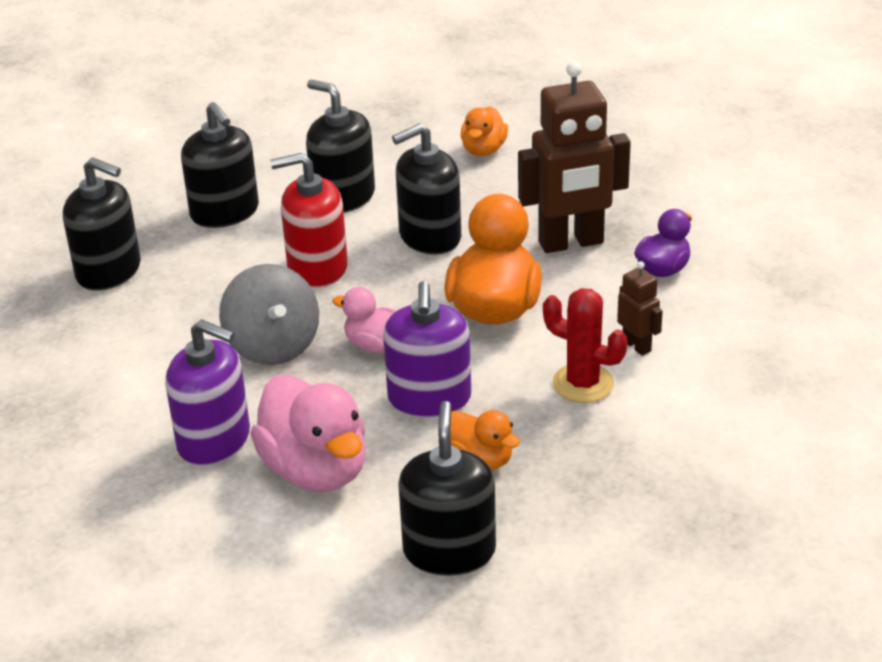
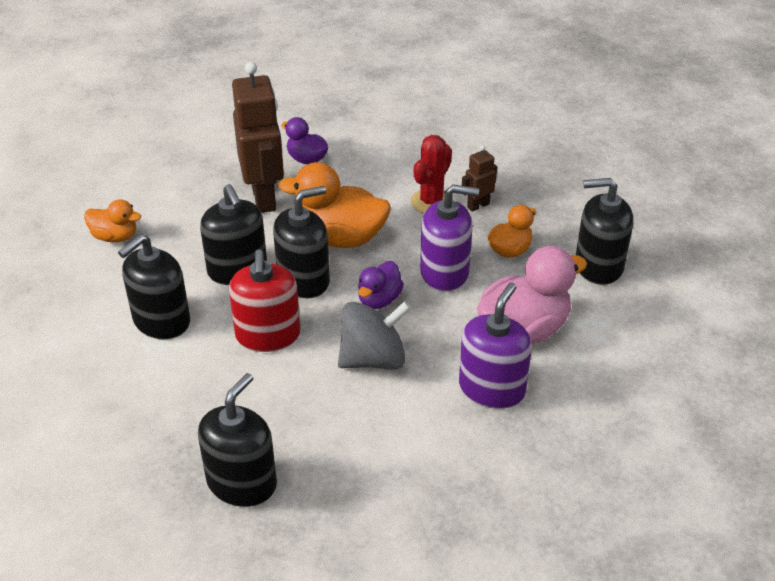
camera: 90 degrees left, 5 degrees up
(225, 212) = (162, 401): black soap dispenser -> black soap dispenser (304, 280)
(376, 345) = (379, 300): pink duck -> purple duck
(637, 346) = (392, 177): brown robot -> brown robot (478, 205)

